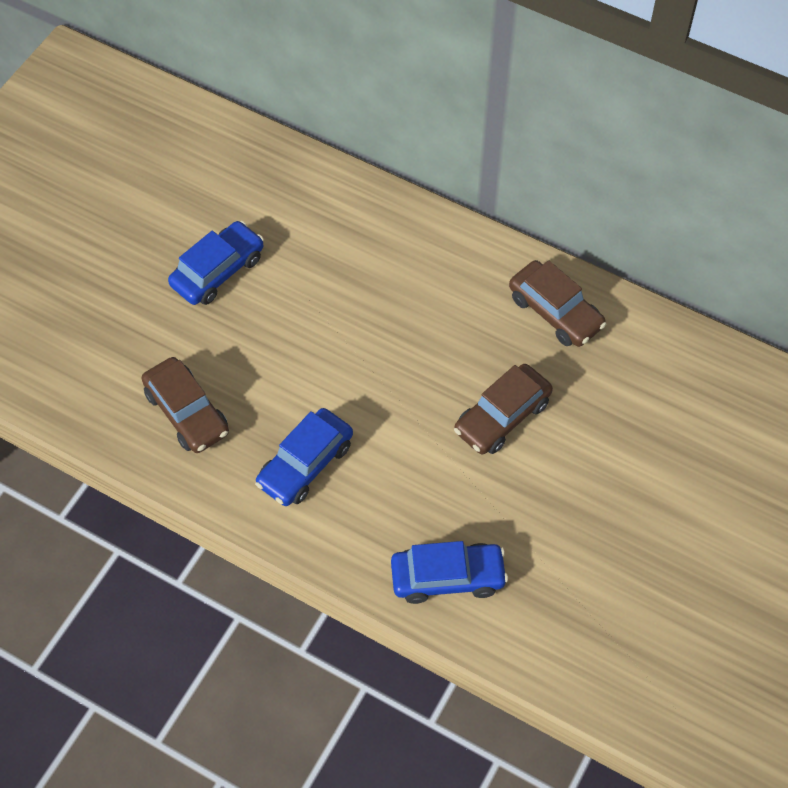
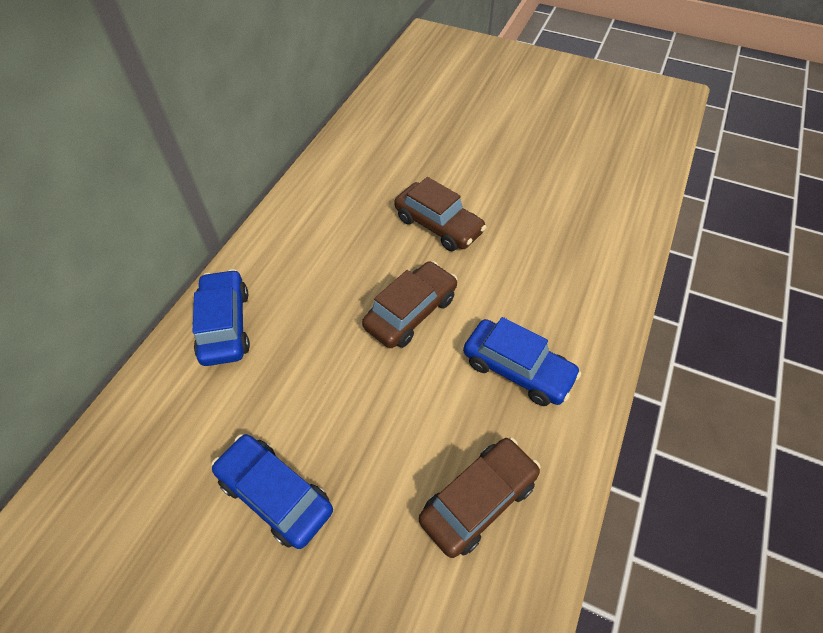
camera: 95 degrees left, 5 degrees down
(447, 577) = (598, 252): blue car -> blue car (225, 325)
(555, 311) = (330, 196): brown car -> brown car (410, 312)

